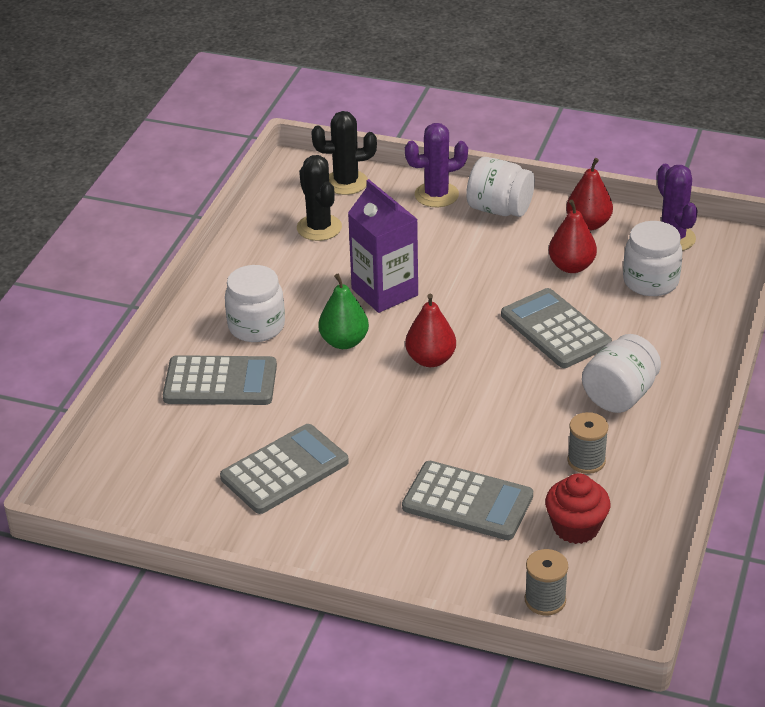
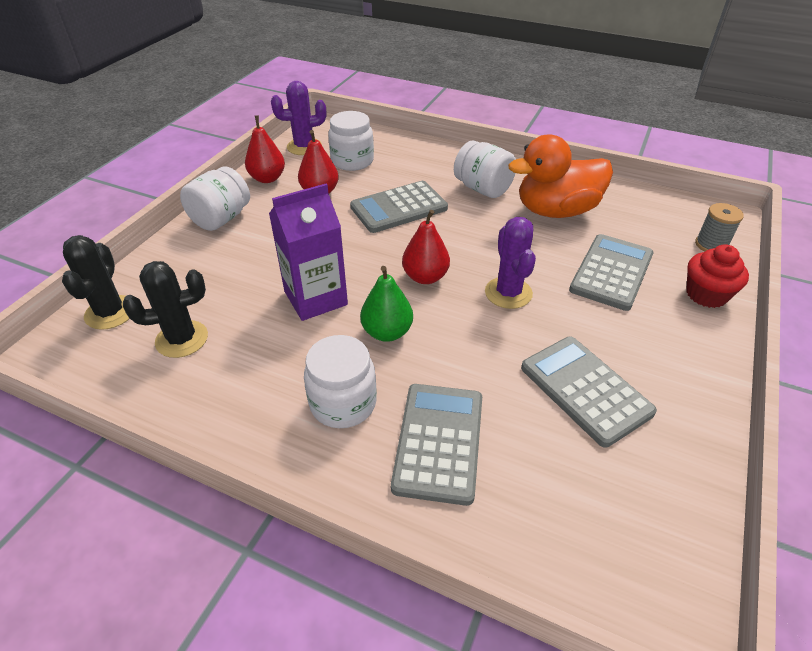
camera: 85 degrees left, 5 degrees up
(436, 195) = (175, 252): purple cactus -> purple cactus (508, 293)
(576, 527) = (629, 223): red cupcake -> red cupcake (706, 294)
(586, 461) = (556, 211): grey spool -> orange duck

